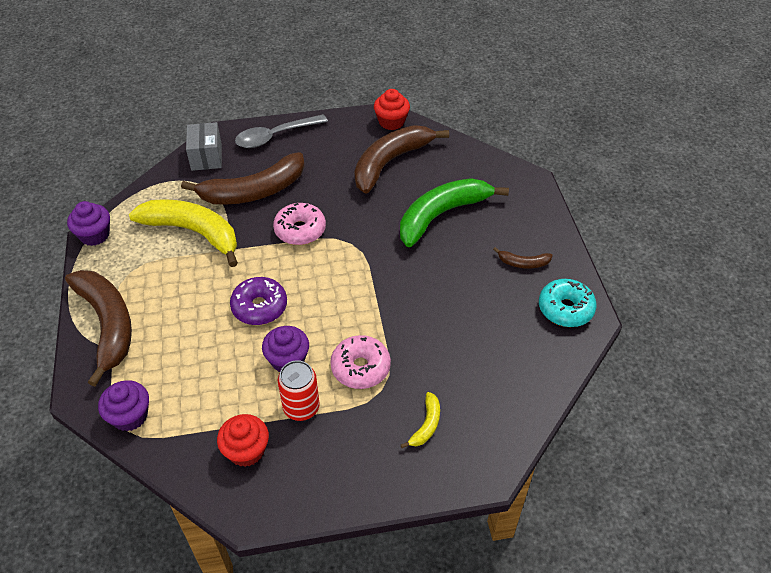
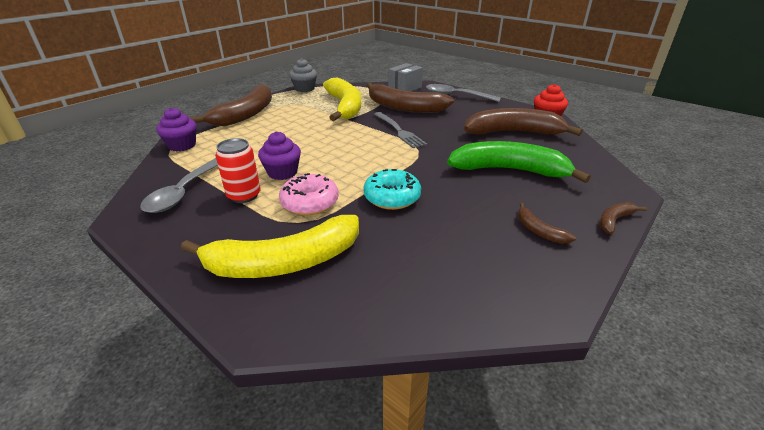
camera: 50 degrees right, 15 degrees down
(94, 235) = (304, 89): purple cupcake -> grey cupcake
(246, 450) = (184, 192): red cupcake -> grey spoon
(259, 307) = (316, 145): purple donut -> none
(300, 230) = (399, 131): pink donut -> grey fork
(426, 425) = (284, 262): yellow banana -> yellow banana, size x2.30
(549, 218) = (614, 220): none -> brown banana
(565, 309) = (534, 284): turquoise donut -> turquoise donut (392, 197)

